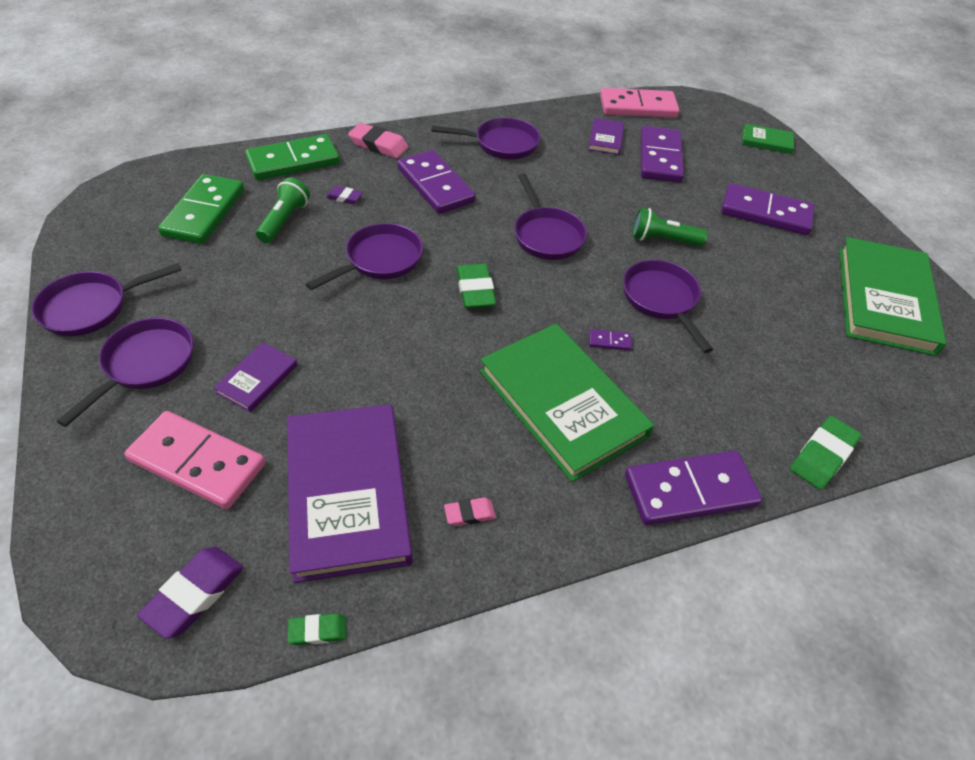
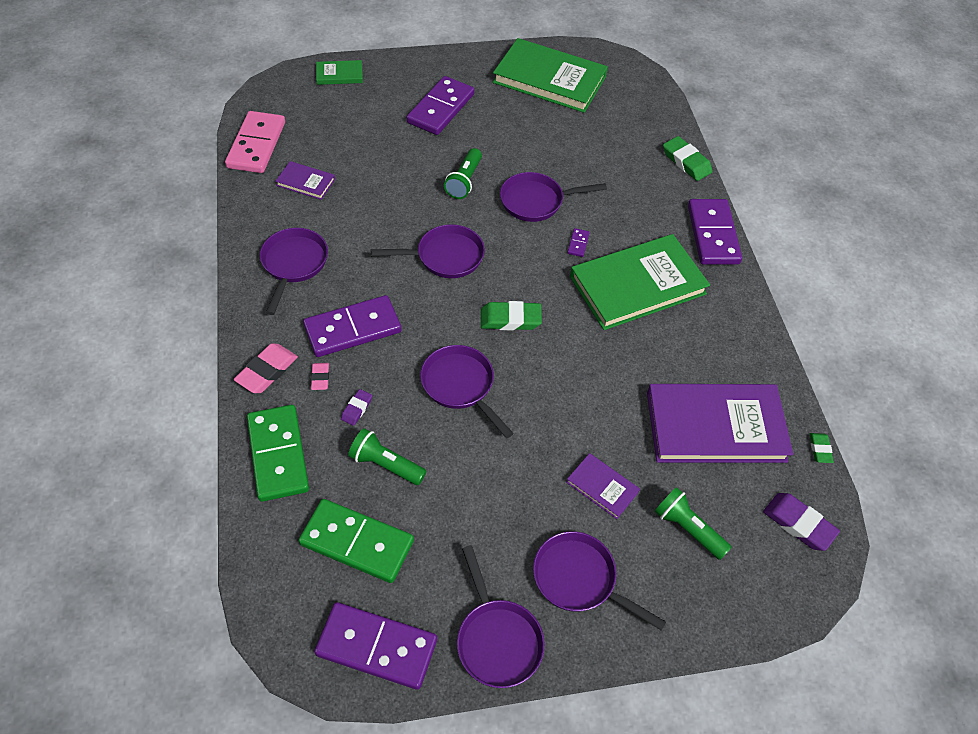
camera: 80 degrees left, 5 degrees up
(198, 462) = (688, 529): pink domino -> green flashlight
(469, 514) = (732, 355): pink eraser -> pink eraser (320, 378)
(660, 158) = (347, 152): purple domino -> purple domino (377, 647)
(766, 141) = (339, 74): green book -> green book turned 60 degrees clockwise

